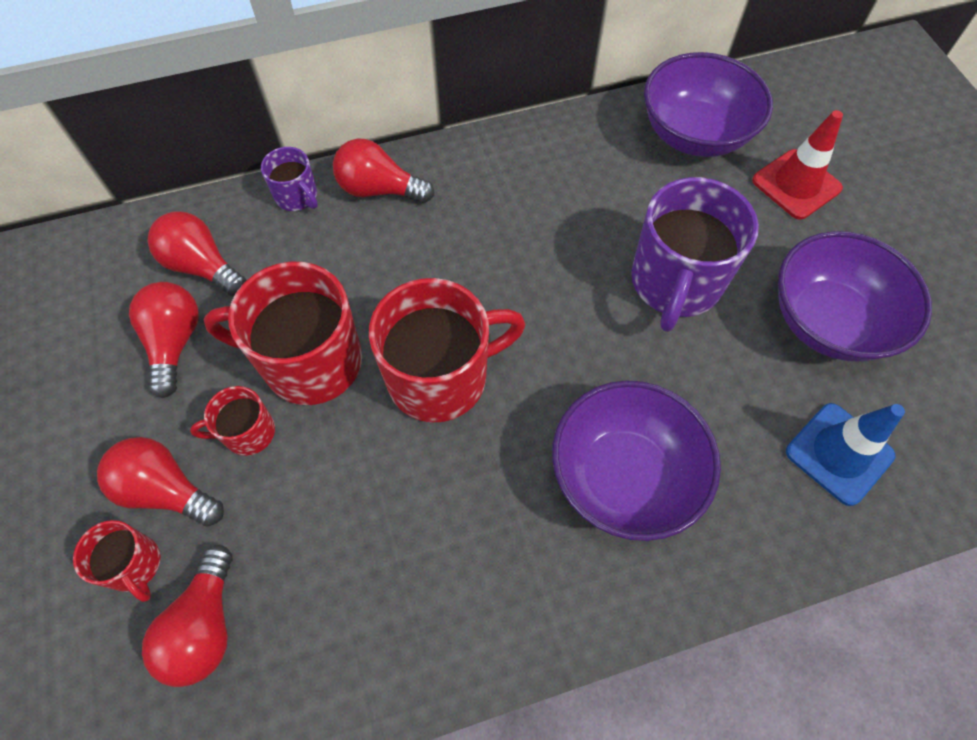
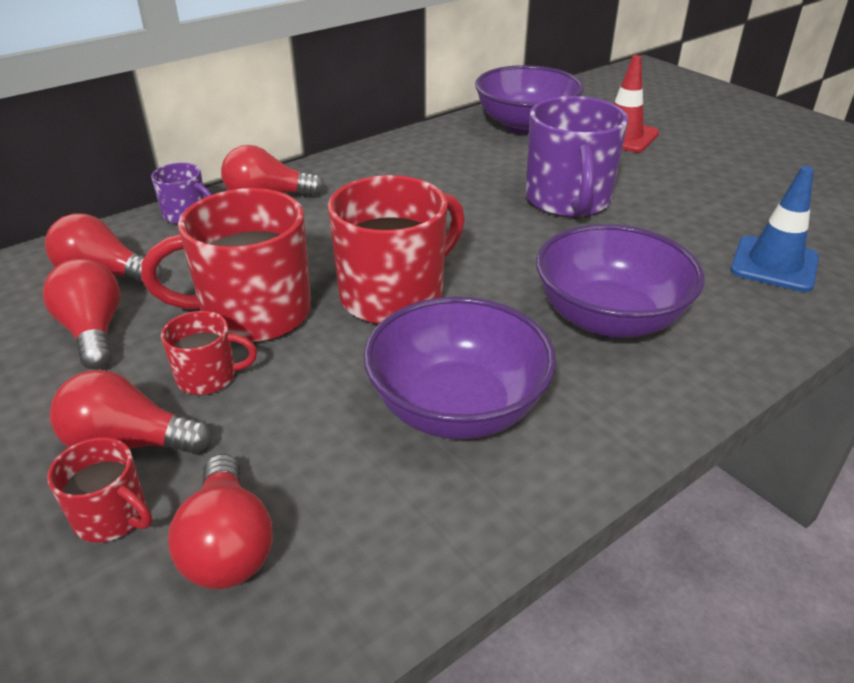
camera: 20 degrees left, 25 degrees down
(248, 433) = (208, 377): red mug -> red mug turned 150 degrees counterclockwise
(828, 321) = (704, 197): purple bowl -> purple bowl (457, 408)

